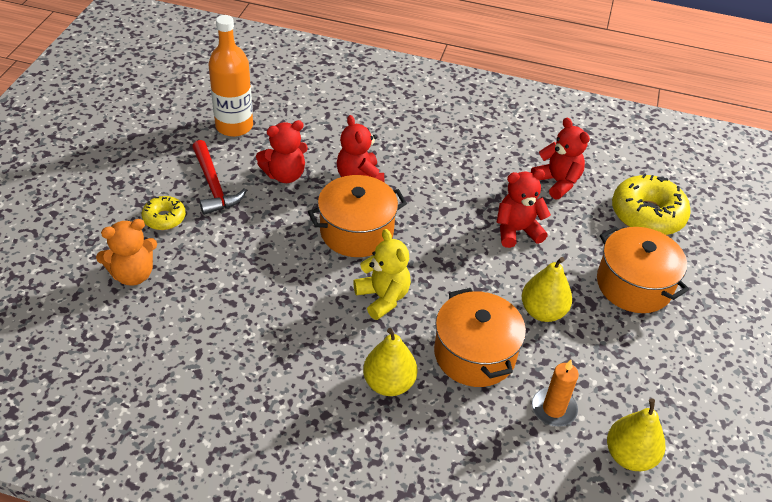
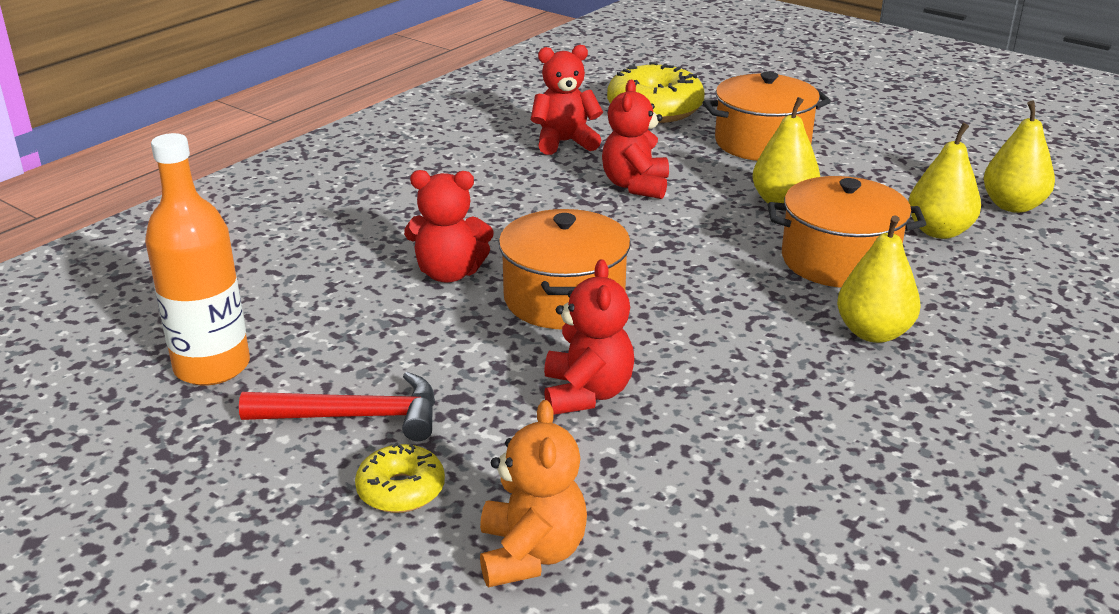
camera: 65 degrees left, 15 degrees down
(285, 175) = (387, 338): red teddy bear -> red teddy bear (586, 394)
(383, 297) = (711, 305): yellow teddy bear -> none
(554, 409) = (939, 231): orange candle -> yellow pear

